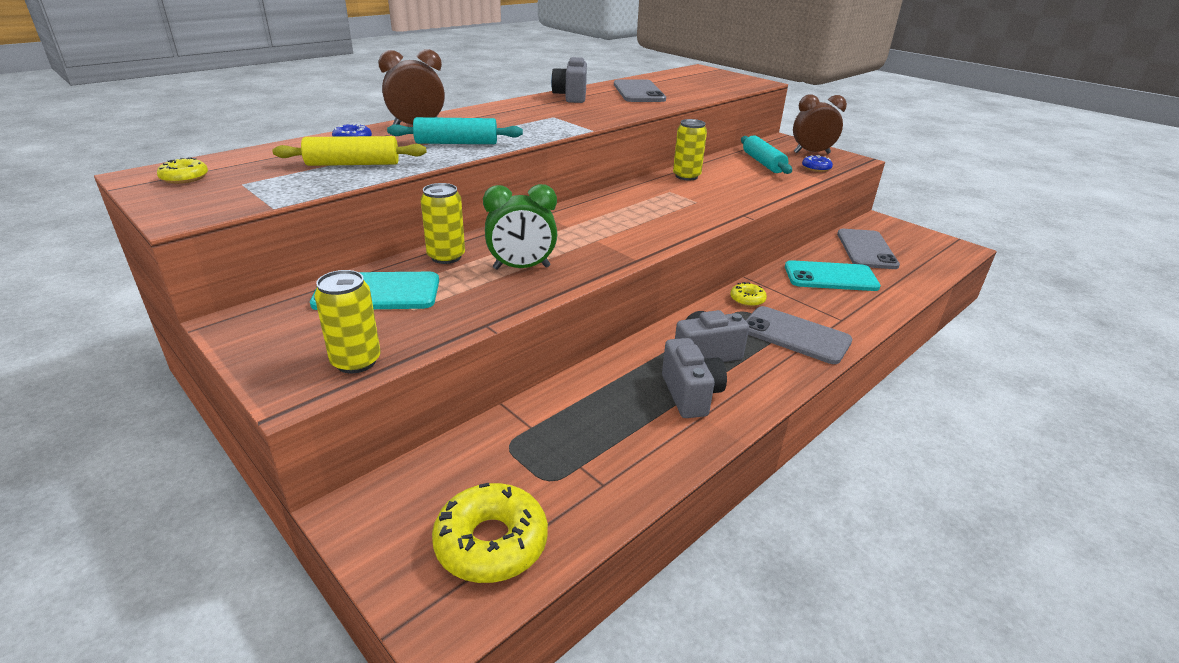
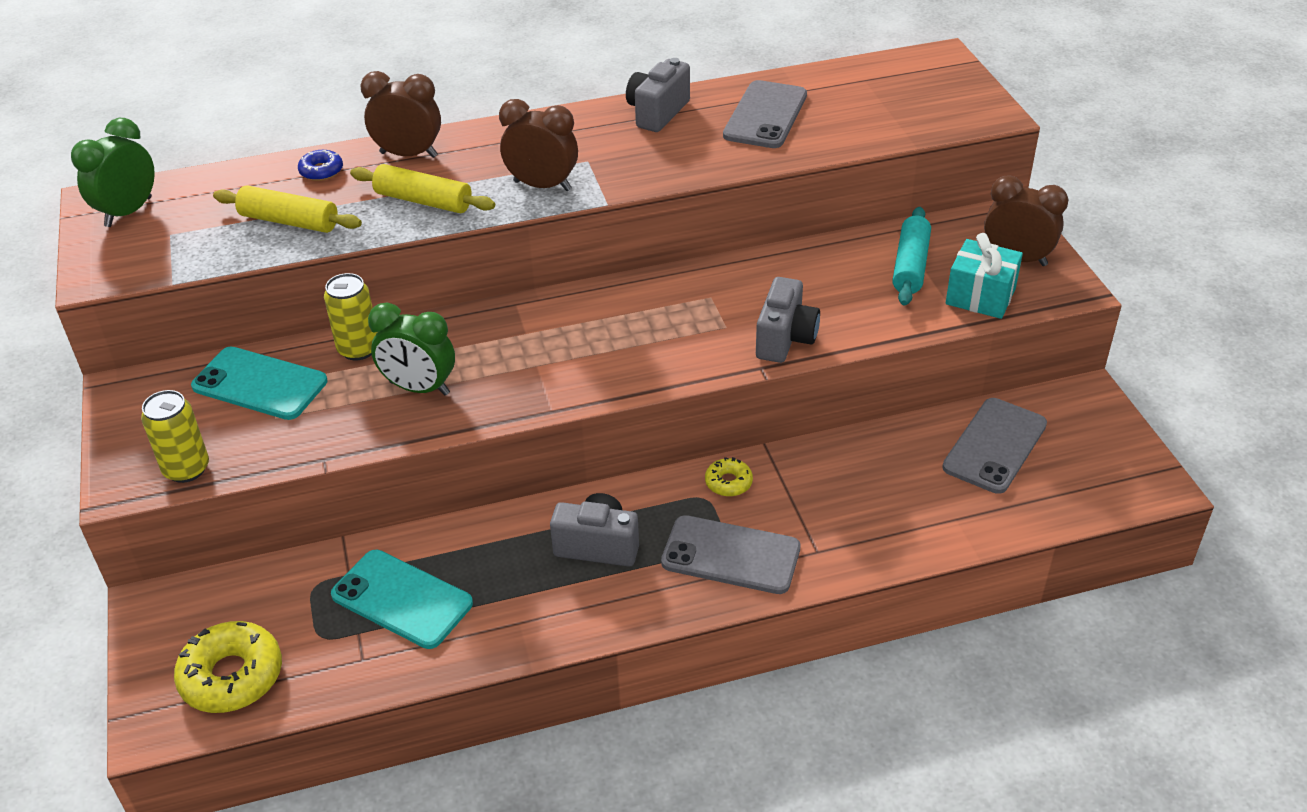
camera: 30 degrees right, 10 degrees up
(184, 178) = (128, 212): yellow donut -> green clock
(456, 143) = (423, 201): turquoise rolling pin -> yellow rolling pin
(537, 128) = (542, 186): none -> brown clock
(686, 176) = (765, 271): yellow can -> none
(690, 394) = (532, 592): grey camera -> grey camera (785, 339)
(795, 335) = (731, 555): grey phone -> grey phone turned 45 degrees counterclockwise
(816, 168) = (980, 296): blue donut -> turquoise gift
(830, 277) = (882, 479): turquoise phone -> turquoise phone (402, 599)

